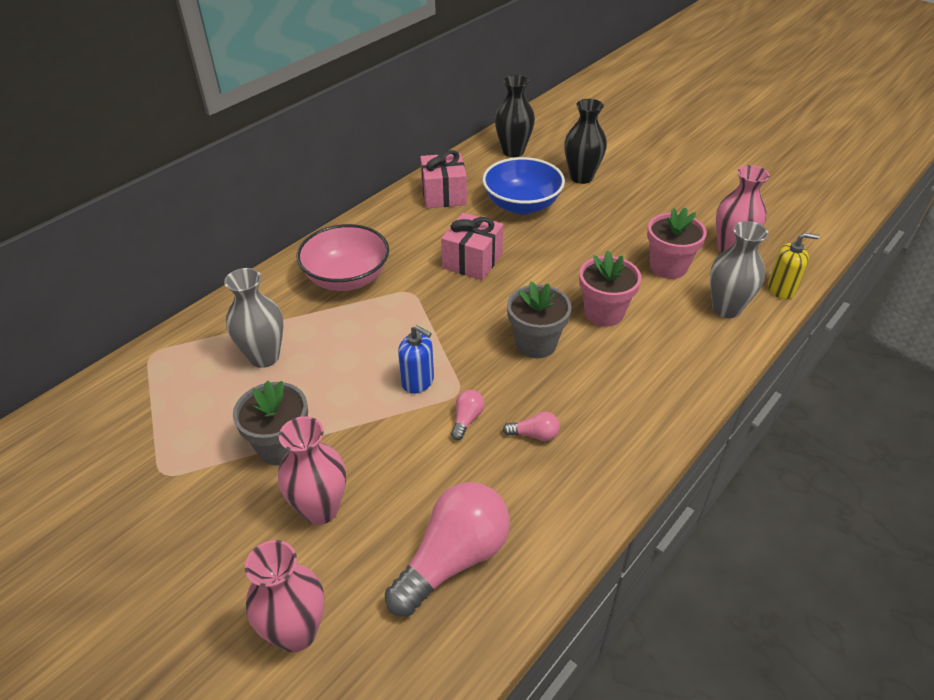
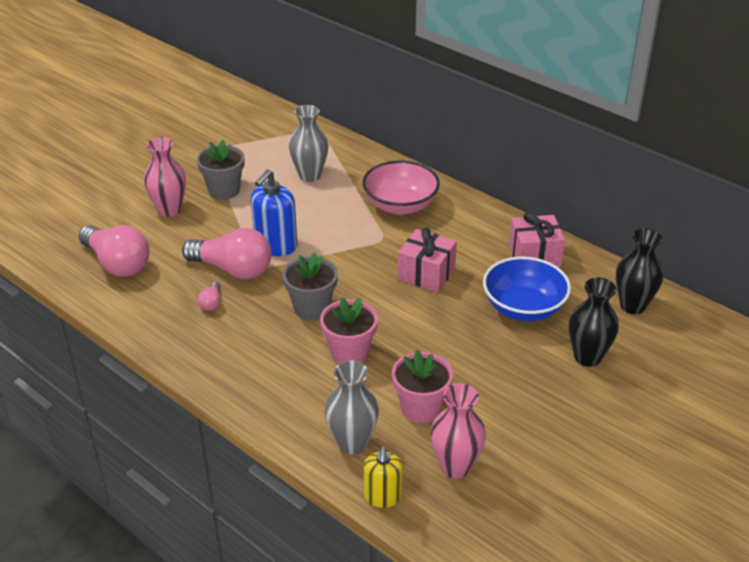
camera: 90 degrees right, 5 degrees down
(296, 632) = (89, 208): pink vase -> none
(418, 381) = (276, 245): blue soap dispenser -> blue soap dispenser, size x1.54
(467, 419) = (233, 269): pink light bulb -> pink light bulb, size x2.33

